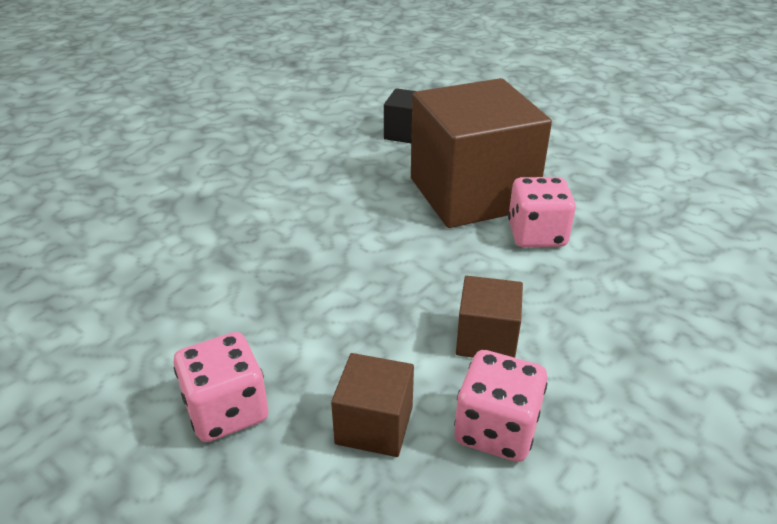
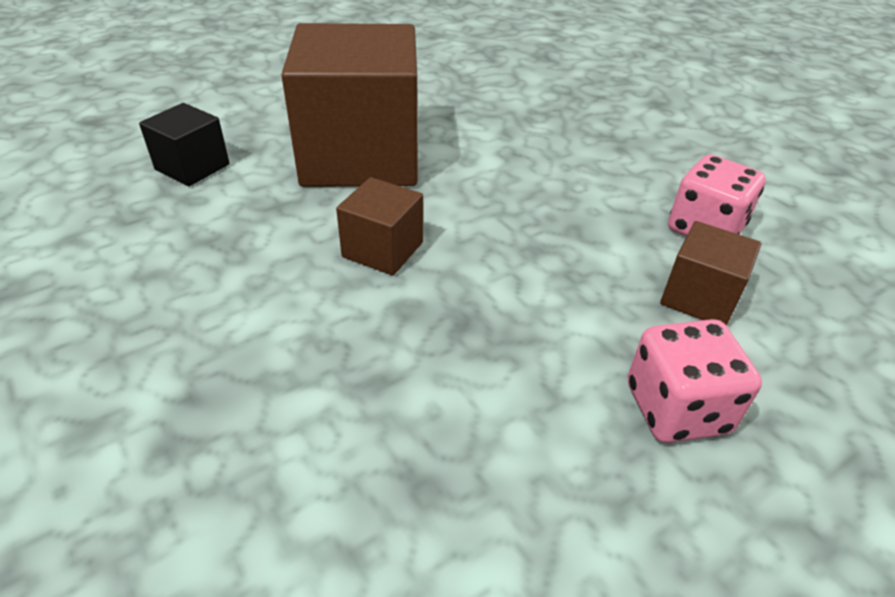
camera: 75 degrees left, 5 degrees up
(486, 339) = (595, 206): brown cube -> brown cube (383, 249)
(536, 234) = (454, 141): pink dice -> none

